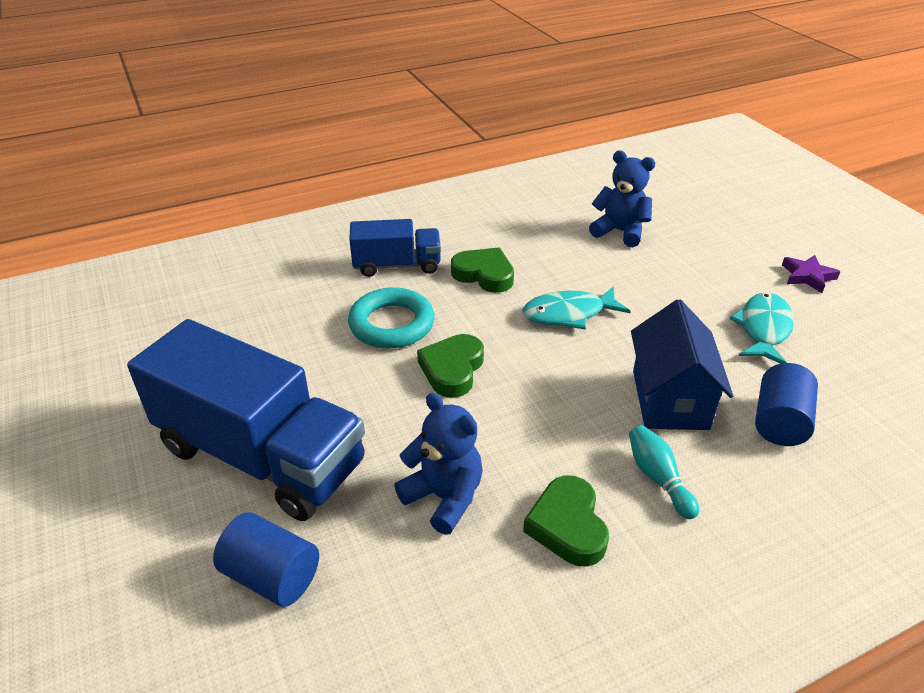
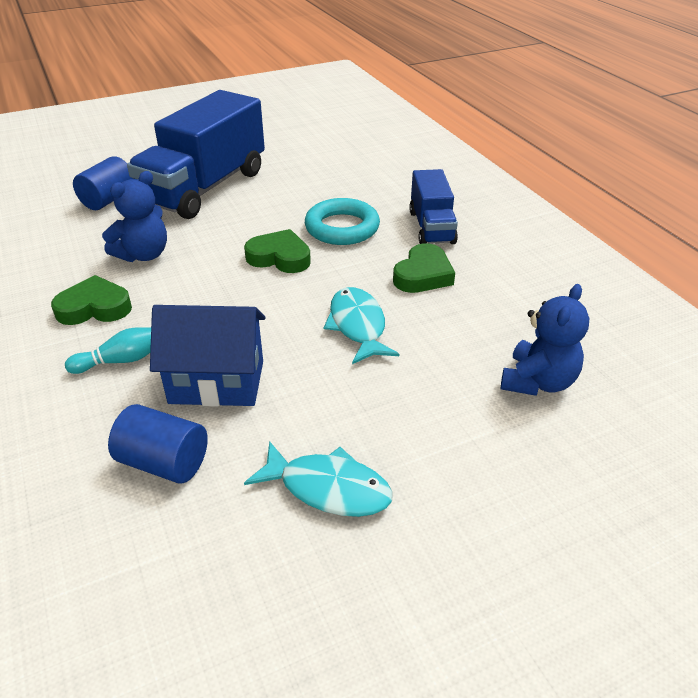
camera: 90 degrees right, 0 degrees up
(807, 276) = (461, 580): purple star -> none

